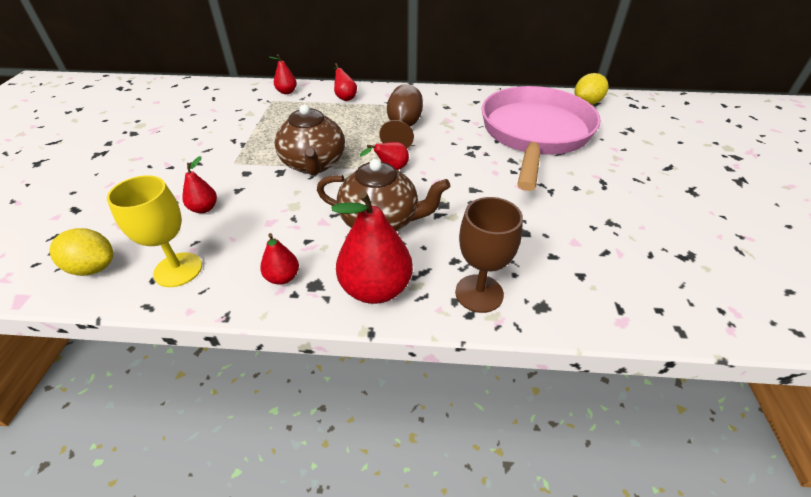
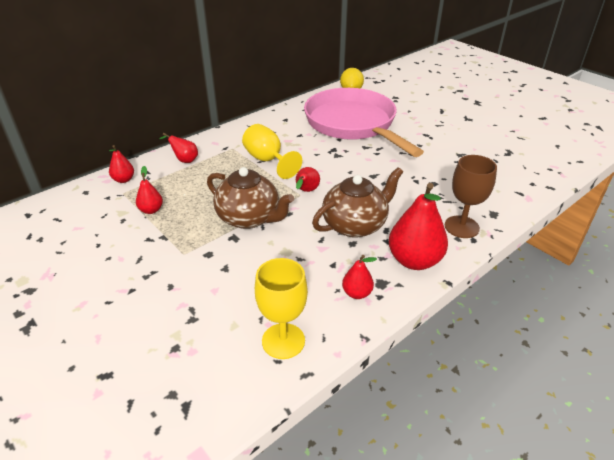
camera: 45 degrees left, 5 degrees down
(93, 267) = (216, 390): yellow lemon -> none
(204, 208) = (224, 296): red pear -> red pear (151, 210)
(403, 127) = (267, 160): brown goblet -> yellow goblet

